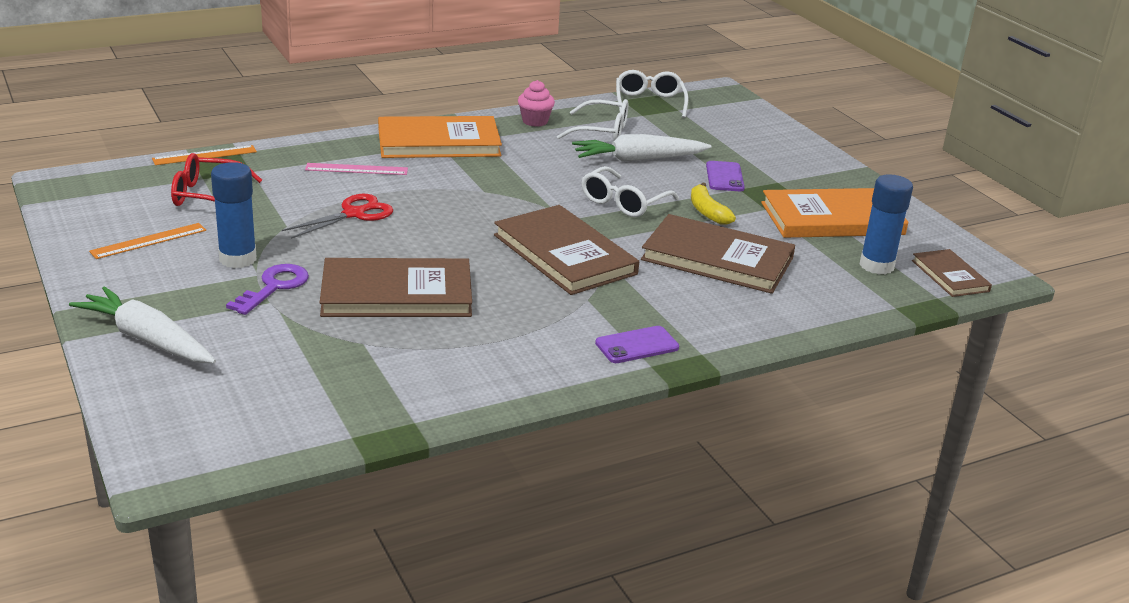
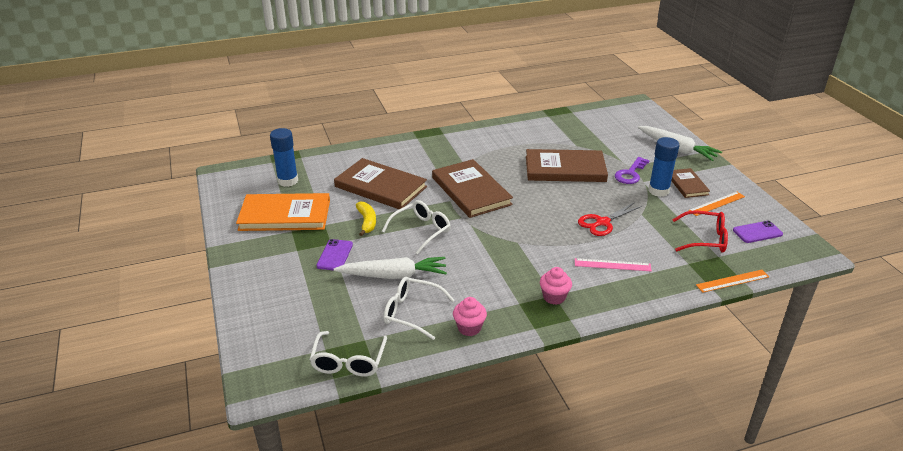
camera: 170 degrees left, 5 degrees up
(438, 142) = (554, 297): orange book -> pink cupcake
(637, 345) = (446, 142): purple phone -> purple phone (757, 232)
(950, 276) = (250, 174): brown book -> brown book (687, 184)

